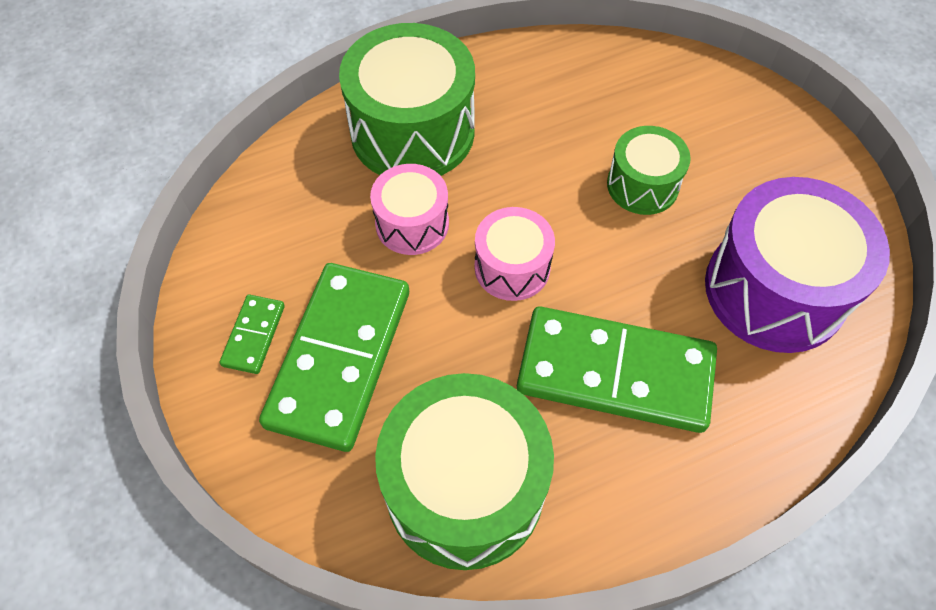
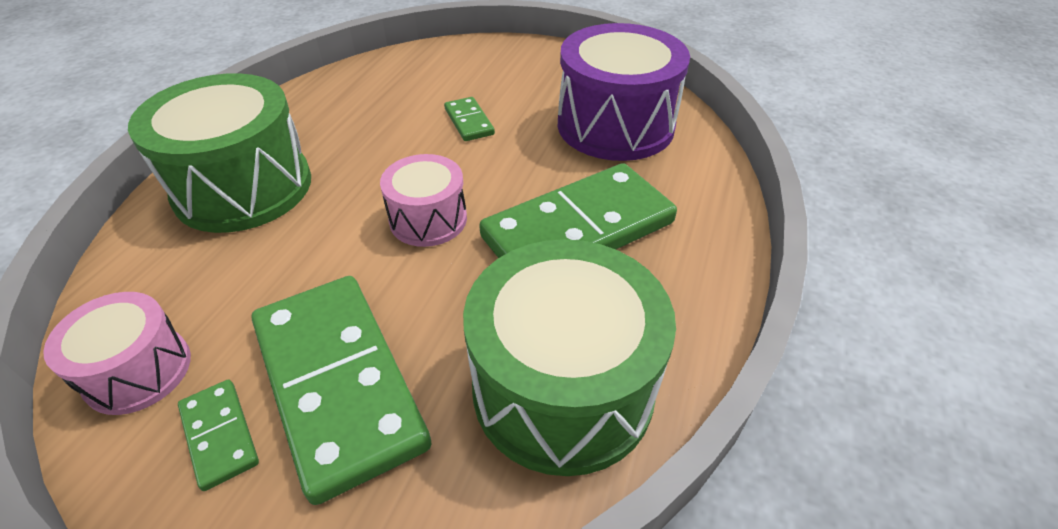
camera: 45 degrees left, 15 degrees down
(412, 223) = (308, 244): pink drum -> pink drum (138, 371)
(642, 185) = (469, 122): green drum -> green domino

